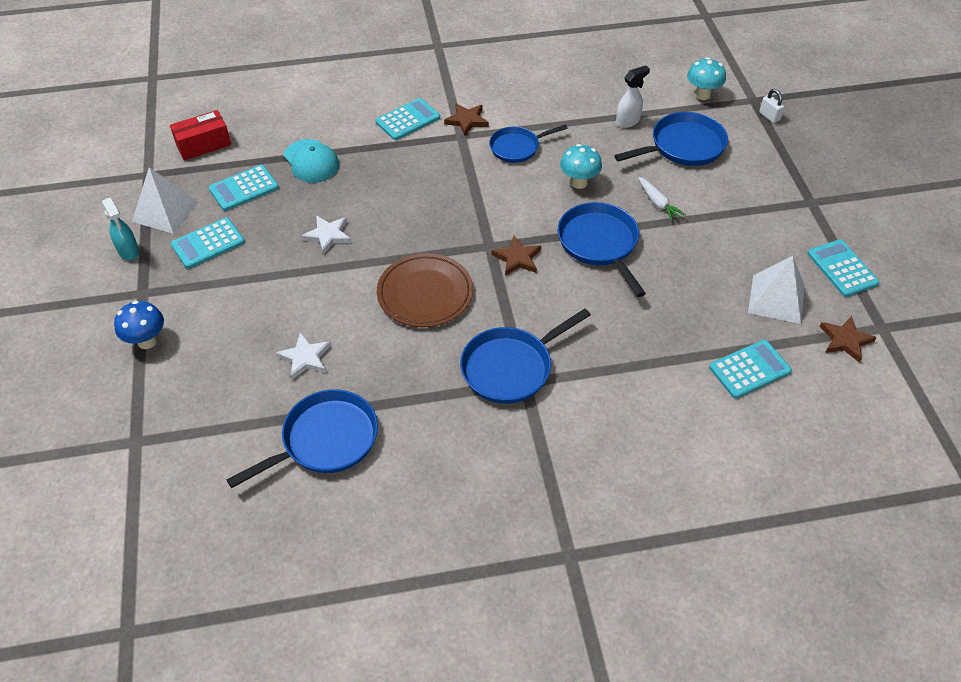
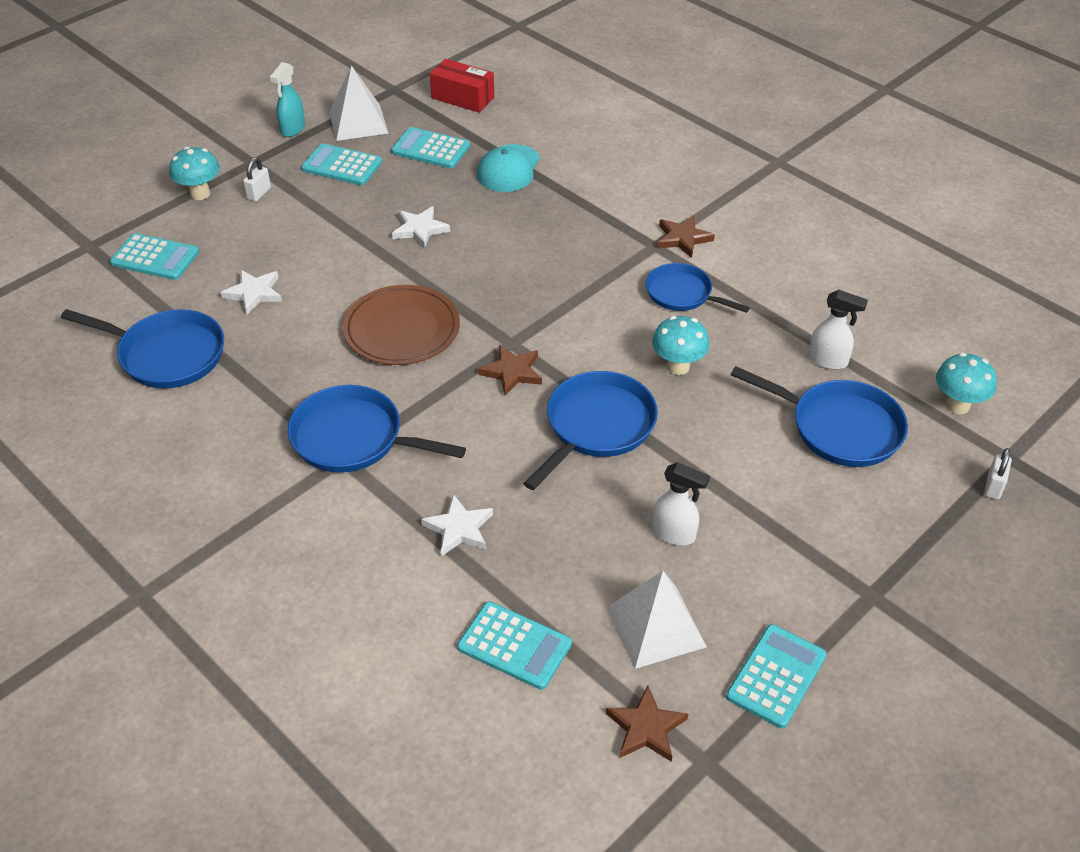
camera: 55 degrees right, 5 degrees down
(147, 341) = (200, 194): blue mushroom -> turquoise mushroom
(188, 305) = (259, 193): none -> white padlock
(408, 120) = (637, 198): turquoise calculator -> turquoise calculator (155, 258)
(636, 351) = (459, 529): none -> white star
(658, 203) = (713, 447): white carrot -> none
(713, 255) = (674, 534): none -> white spray bottle

